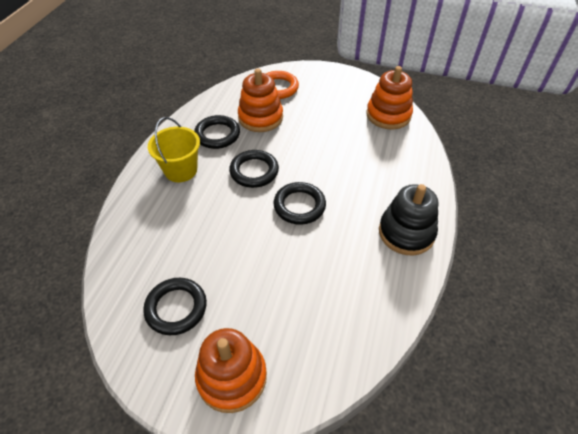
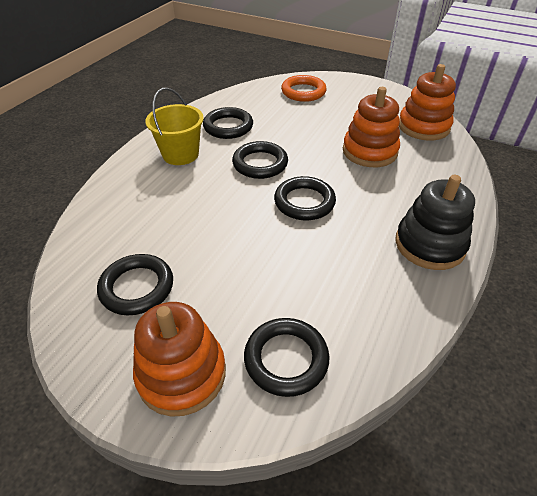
camera: 10 degrees right, 5 degrees down
(260, 118) = (278, 116): orange stacking toy -> orange stacking toy (369, 151)
(310, 351) = (286, 359): none -> black ring

